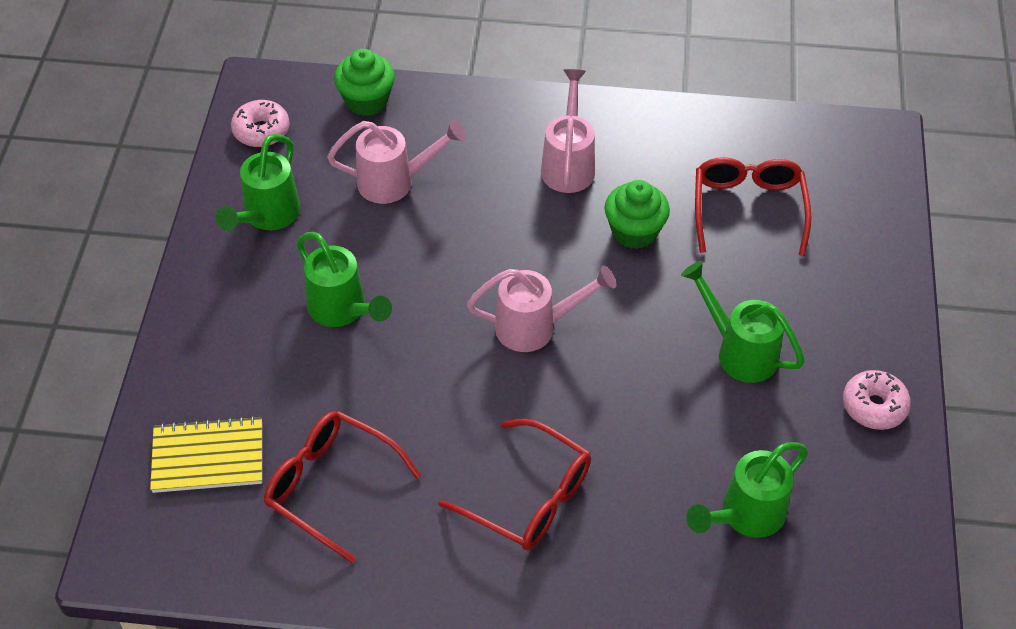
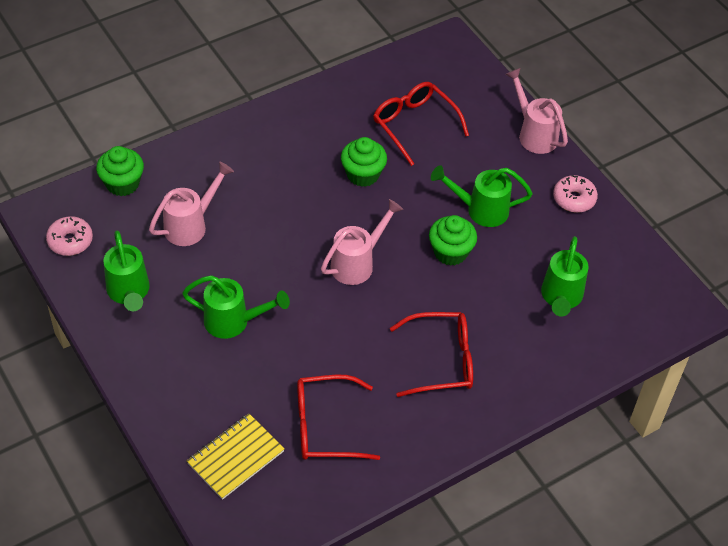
camera: 40 degrees left, 0 degrees up
(568, 164) = (287, 155): pink watering can -> pink watering can (534, 134)
(656, 379) = (450, 252): none -> green cupcake

